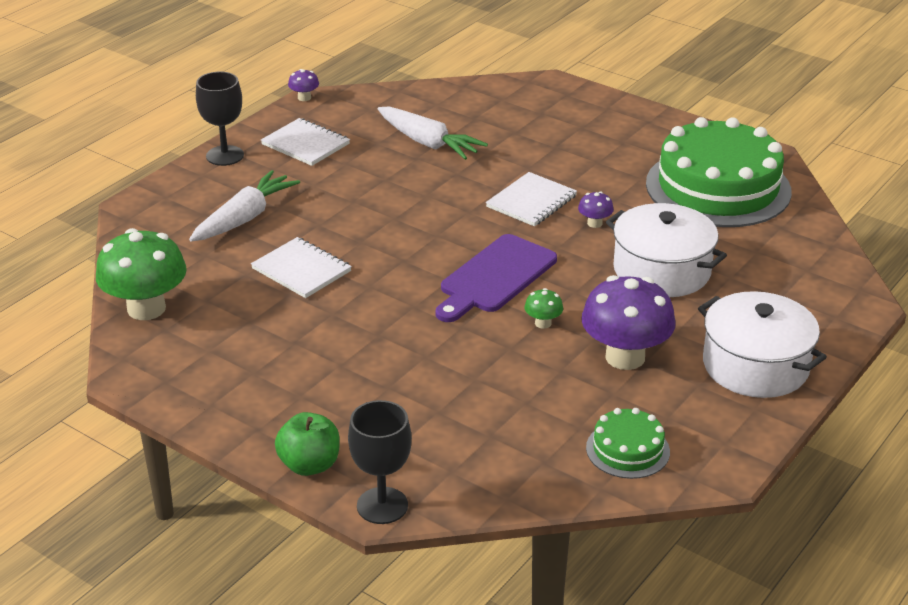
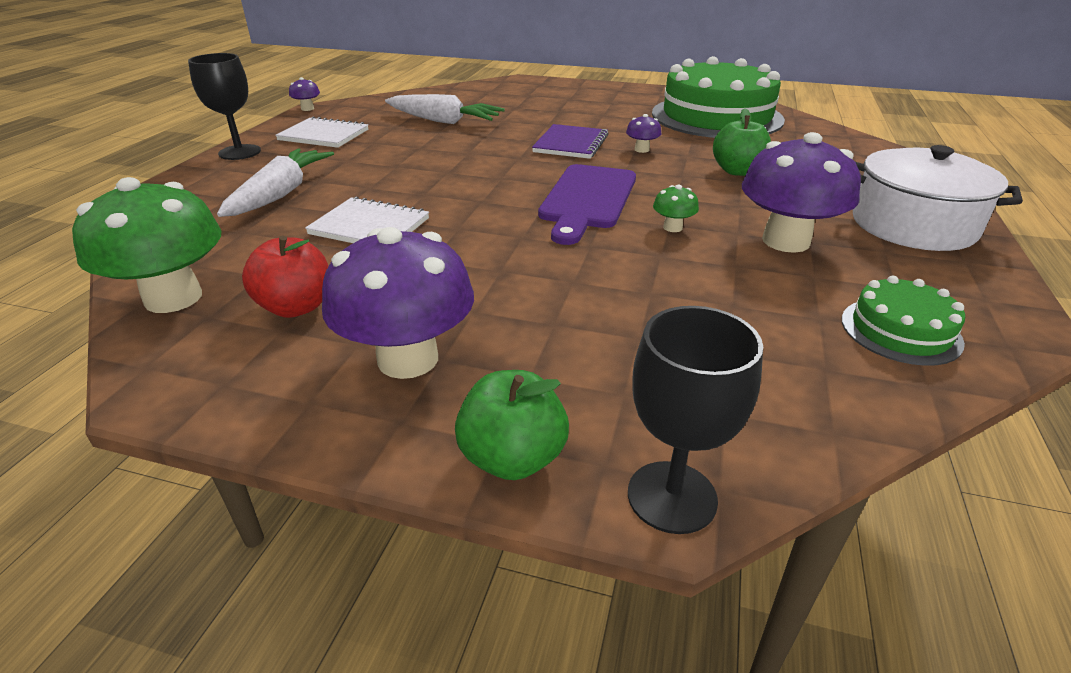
camera: 20 degrees left, 0 degrees up
(223, 334) = (296, 307): none -> red apple
(280, 390) = (408, 359): none -> purple mushroom
(531, 201) = (571, 144): white notebook -> purple notebook
(662, 270) = (737, 171): white pot -> green apple

